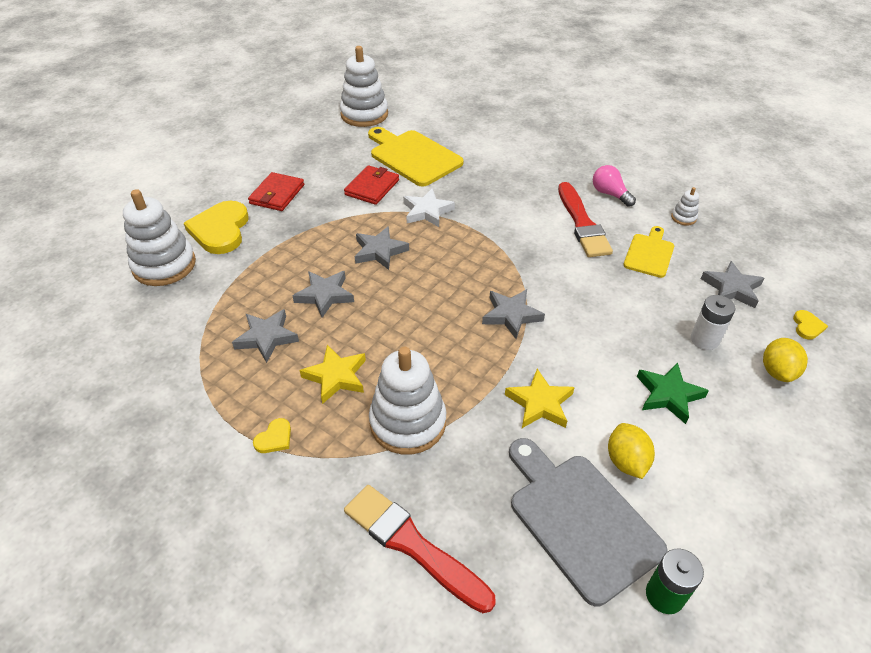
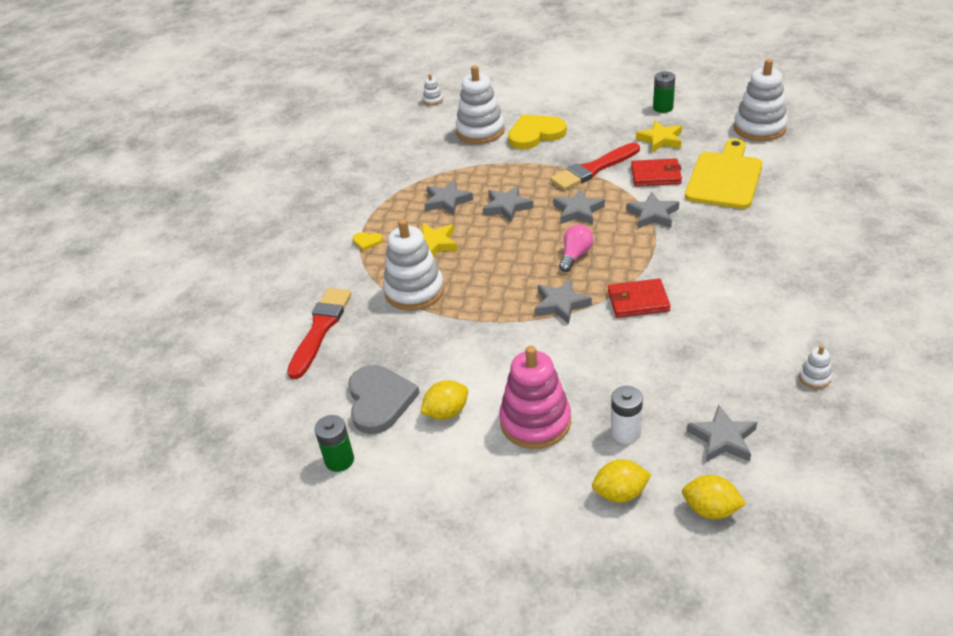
camera: 70 degrees right, 5 degrees down
(49, 280) = (433, 101): none -> white stacking toy
(276, 144) = (663, 108): none -> green battery
(277, 194) = (599, 137): red wallet -> red wallet (638, 301)
(427, 211) = (652, 214): white star -> grey star
(539, 403) = (475, 349): yellow star -> yellow star (660, 139)
(580, 519) = (379, 400): grey cutting board -> grey heart
(582, 223) = (728, 309): red brush -> red brush (593, 169)
(610, 194) = (800, 314): pink light bulb -> pink light bulb (575, 255)
(649, 253) = (724, 366): yellow cutting board -> none
(668, 395) = (535, 422): green star -> pink stacking toy
(807, 326) = (710, 510): yellow heart -> yellow lemon

